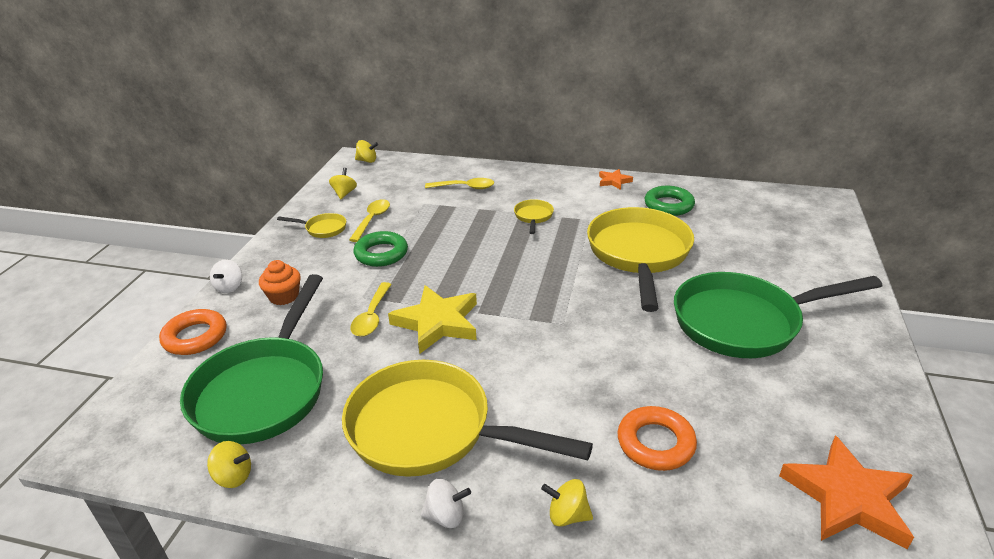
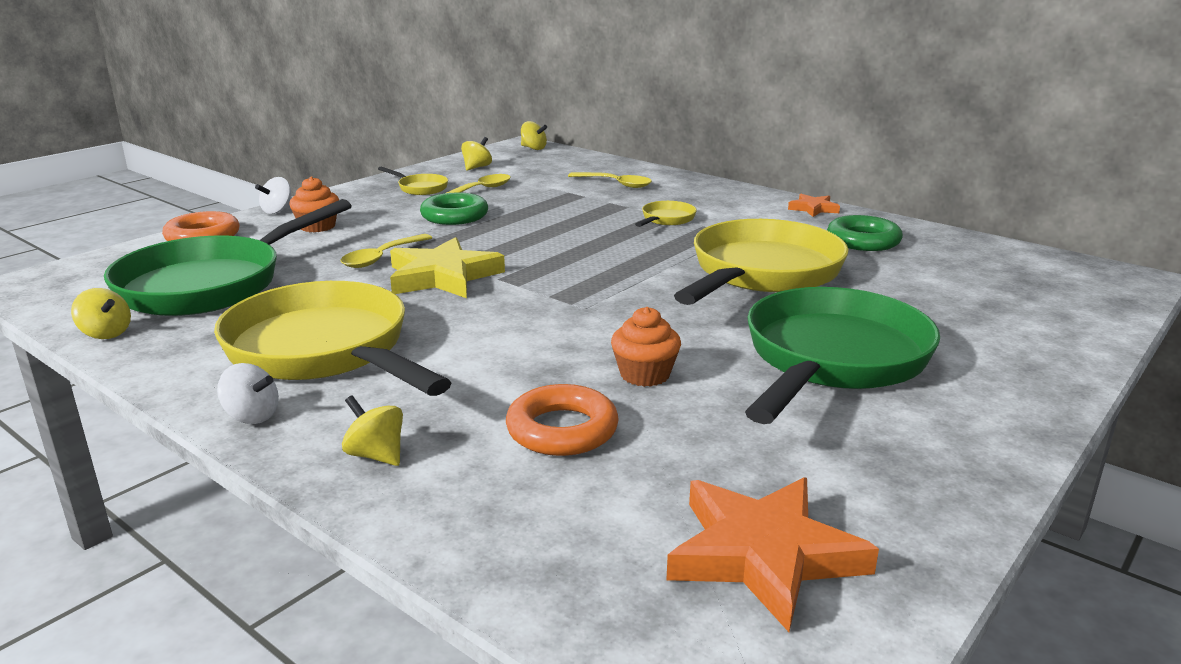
camera: 25 degrees right, 10 degrees down
(656, 374) = (645, 374): none -> orange cupcake
(744, 322) = (832, 360): green pan -> green pan turned 105 degrees clockwise

